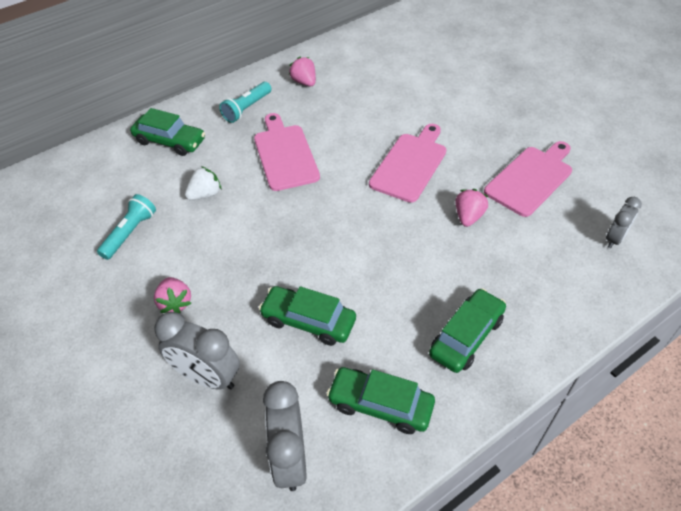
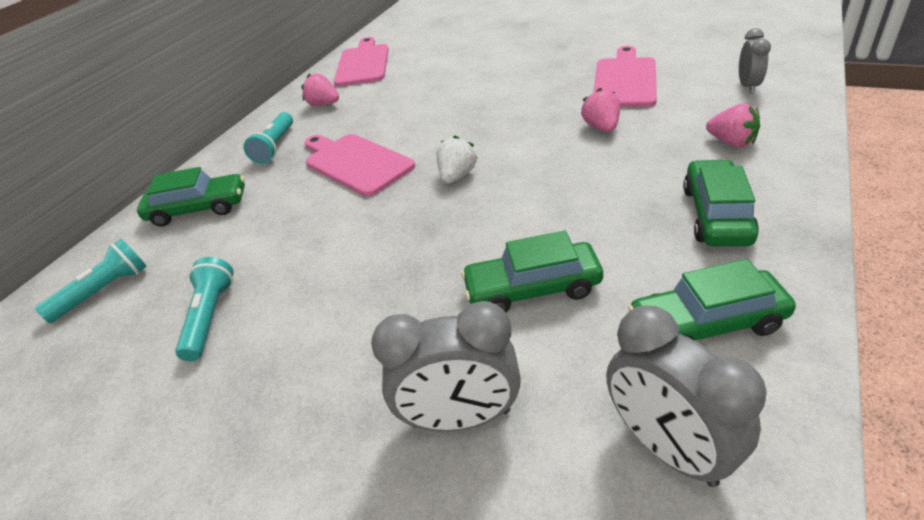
camera: 25 degrees left, 10 degrees down
(88, 179) = (104, 291): none -> turquoise flashlight
(175, 303) = (339, 358): pink strawberry -> pink strawberry (731, 142)
(205, 194) = (287, 235): white strawberry -> white strawberry (457, 176)
(410, 164) = (500, 116): pink cutting board -> pink cutting board (363, 64)

